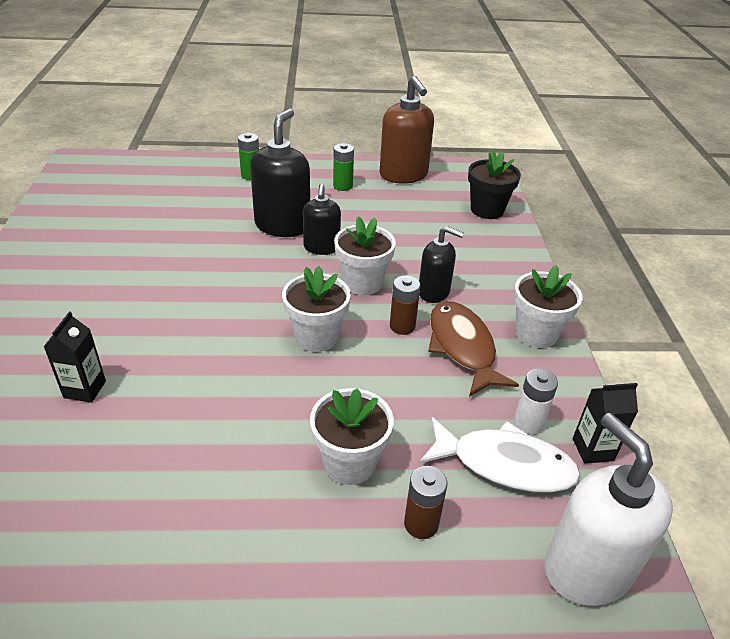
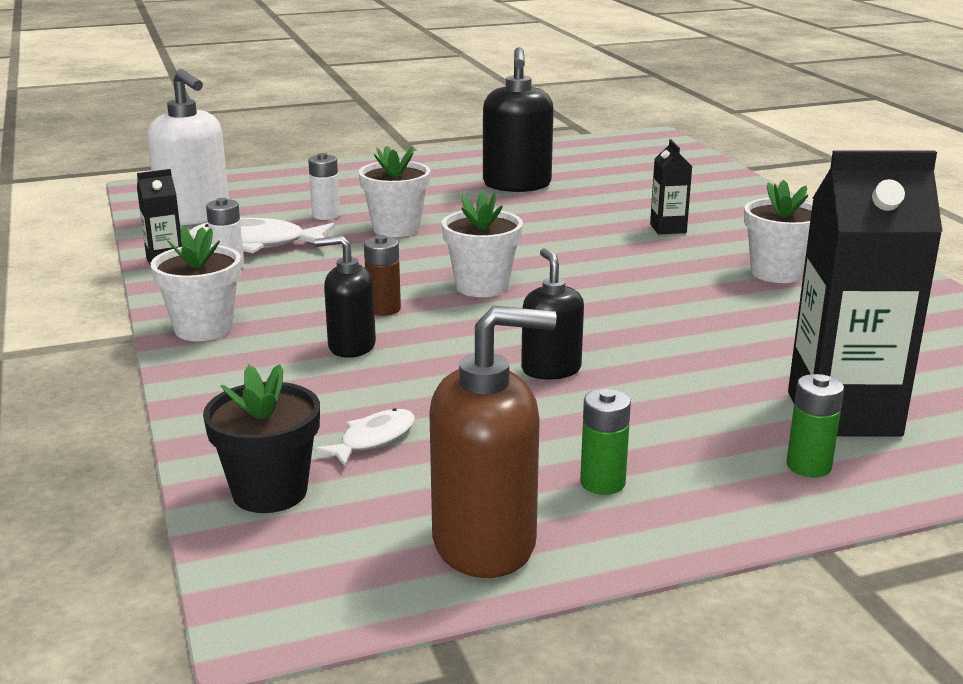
camera: 165 degrees right, 15 degrees down
(202, 192) = (843, 414): none -> black carton
(282, 225) = (642, 388): black soap dispenser -> black soap dispenser (517, 185)
(362, 283) = (459, 340): white flower pot -> white flower pot (777, 273)
(403, 175) = (485, 543): brown soap dispenser -> brown soap dispenser turned 120 degrees clockwise
(421, 524) = (326, 215): brown battery -> white battery
(435, 225) = (373, 439): none -> white fish
(462, 347) = (302, 303): brown fish -> none

